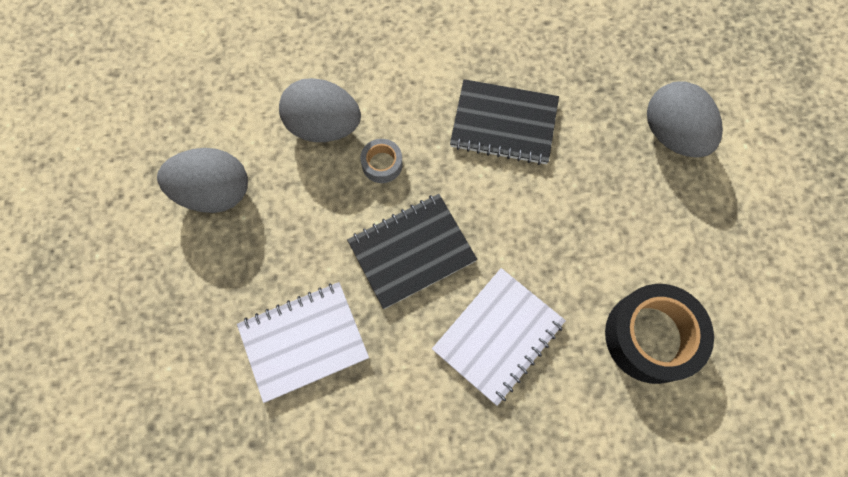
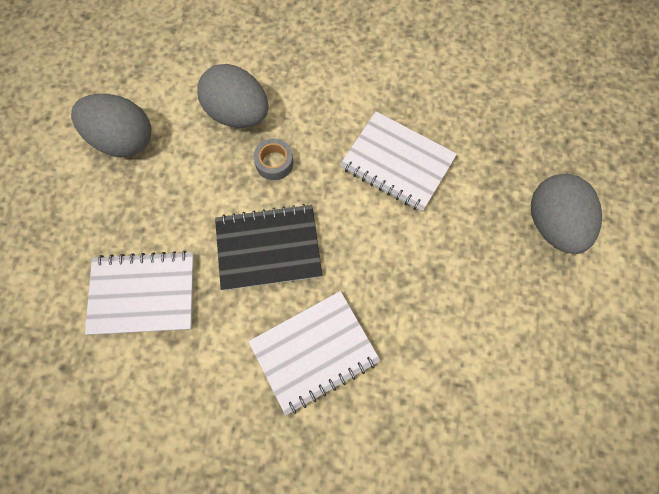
camera: 20 degrees right, 0 degrees up
(504, 124) = (397, 163): black notebook -> white notebook
(651, 336) = (456, 405): black tape -> none

